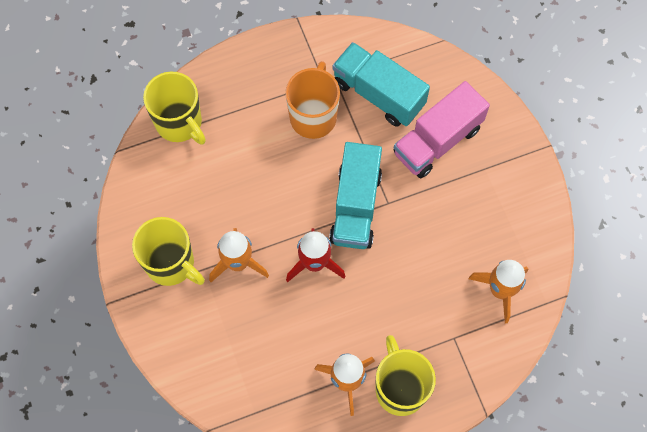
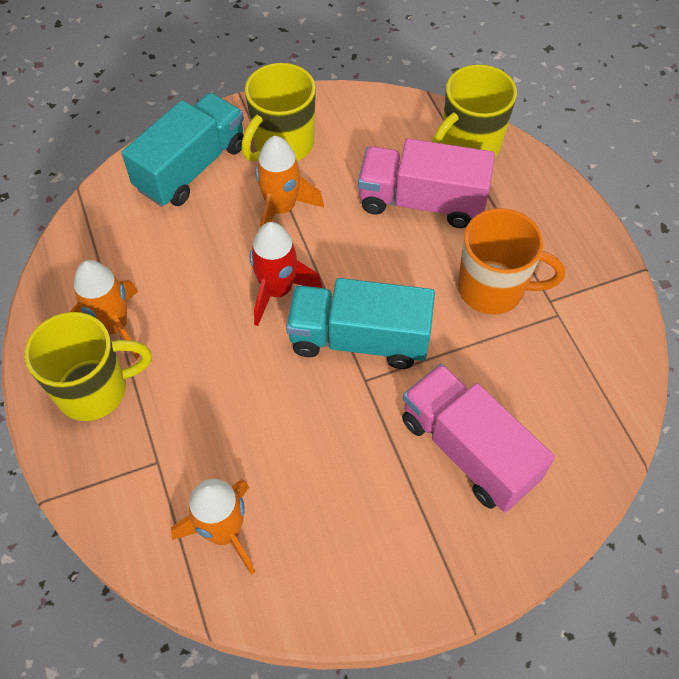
camera: 90 degrees right, 10 degrees down
(234, 160) = (421, 202): none -> pink truck
(378, 94) = (538, 370): turquoise truck -> turquoise truck (191, 167)

